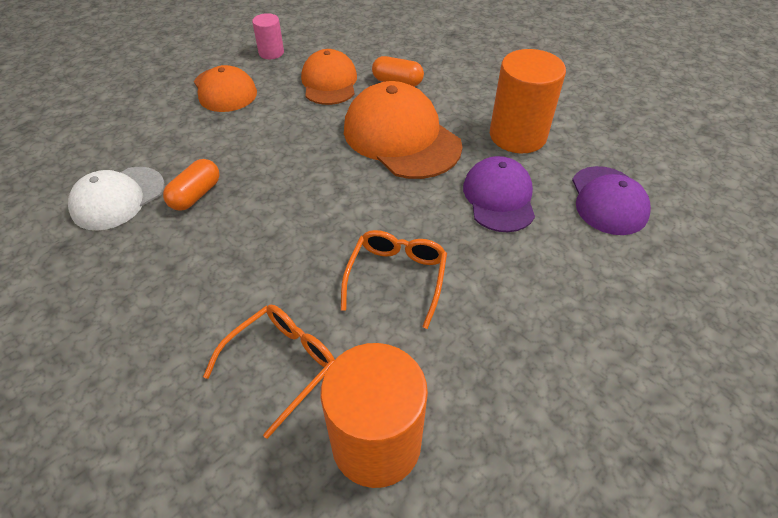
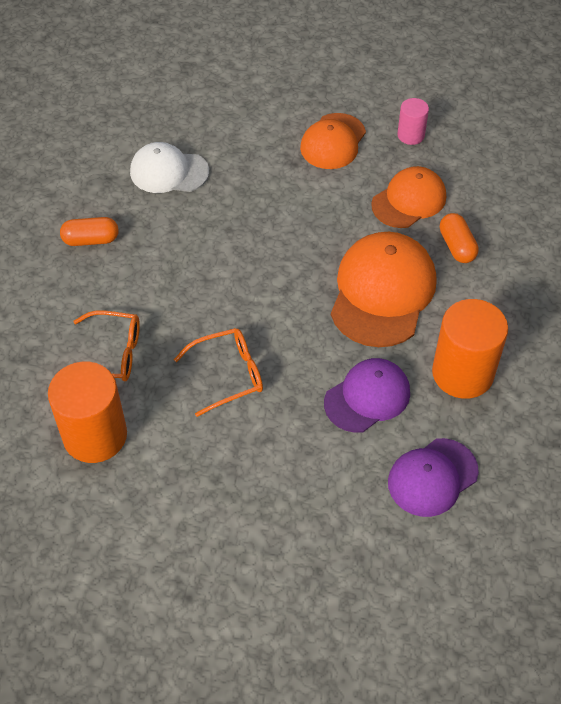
camera: 55 degrees right, 5 degrees up
(196, 195) = (207, 210): orange capsule -> orange capsule (91, 240)

